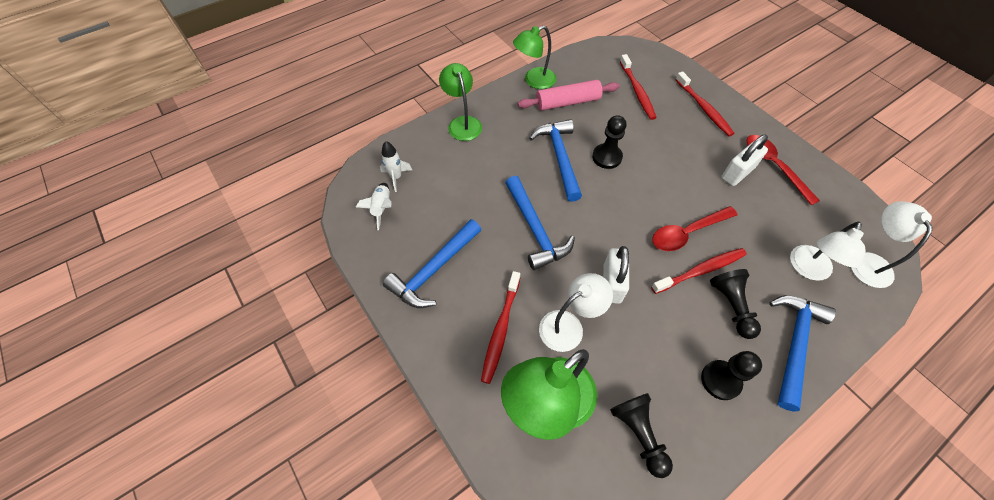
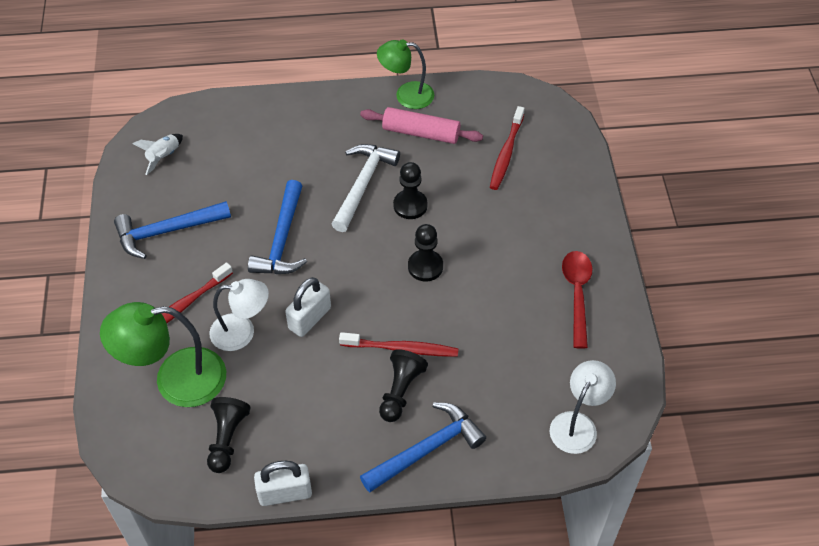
camera: 30 degrees right, 5 degrees down
(396, 177) = (196, 134): white rocket -> none
(462, 123) = (298, 109): green lamp -> none
(559, 158) = (363, 185): blue hammer -> white hammer
(687, 233) = (421, 311): red spoon -> none
(703, 108) = (562, 203): red toothbrush -> none
(720, 380) = (332, 440): black pawn -> black pawn (425, 266)
(737, 173) = (530, 282): white padlock -> white padlock (285, 493)
(808, 269) = (507, 400): white lamp -> none

